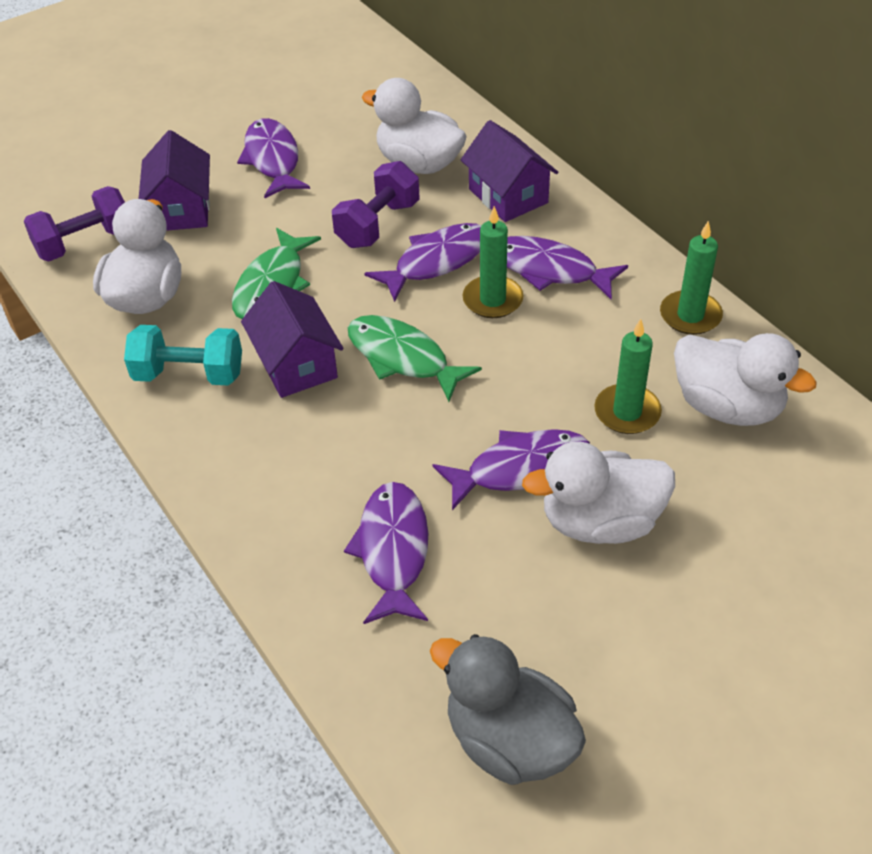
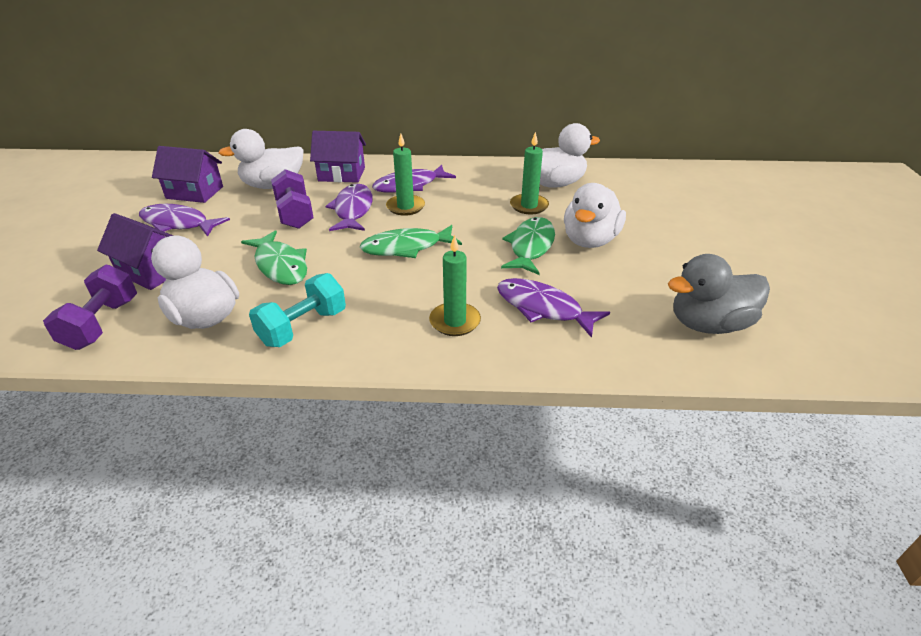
camera: 55 degrees left, 10 degrees down
(296, 364) = (358, 283): purple house -> purple house (195, 192)
(520, 469) = (530, 247): purple fish -> green fish
(690, 315) = (490, 169): green candle -> green candle (455, 321)

